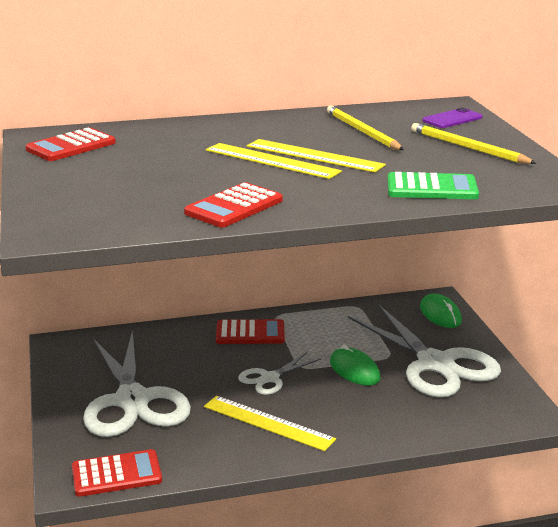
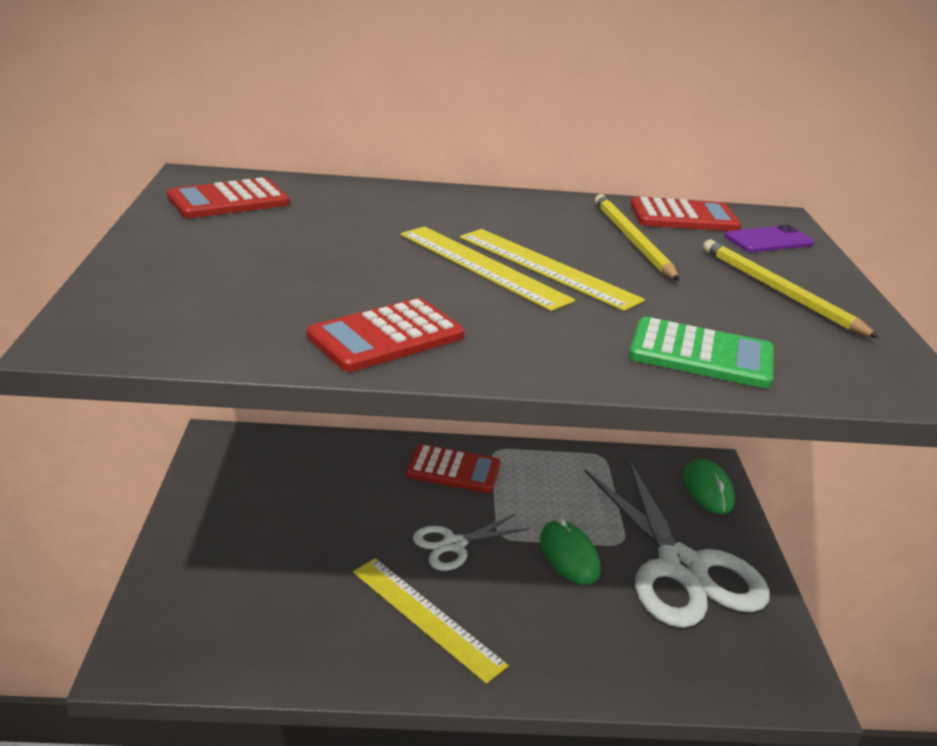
camera: 10 degrees right, 5 degrees up
(116, 474) = (197, 658): red calculator -> red calculator (683, 217)
(132, 400) = (268, 542): white scissors -> none

